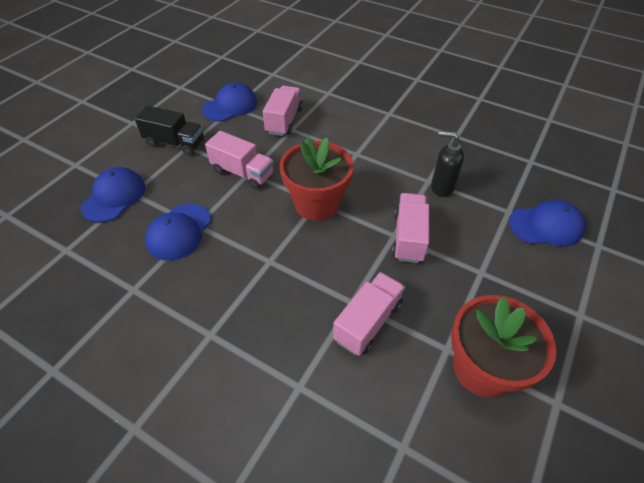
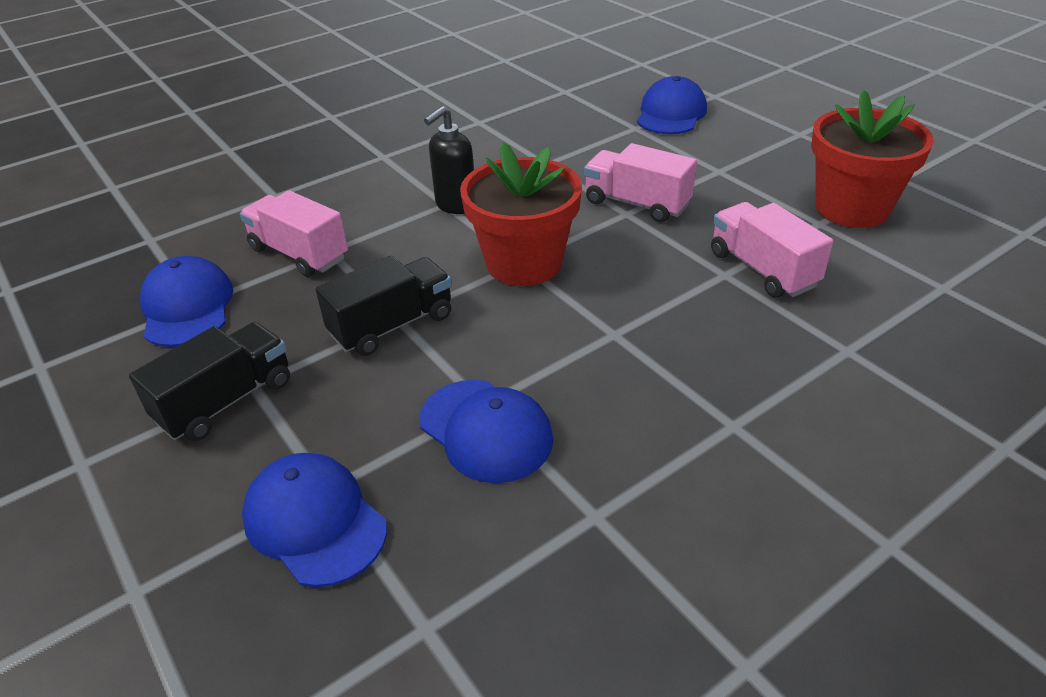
camera: 65 degrees left, 10 degrees down
(242, 173) = (392, 325): pink truck -> black truck
(441, 187) = (565, 158): black soap dispenser -> black soap dispenser (455, 205)

